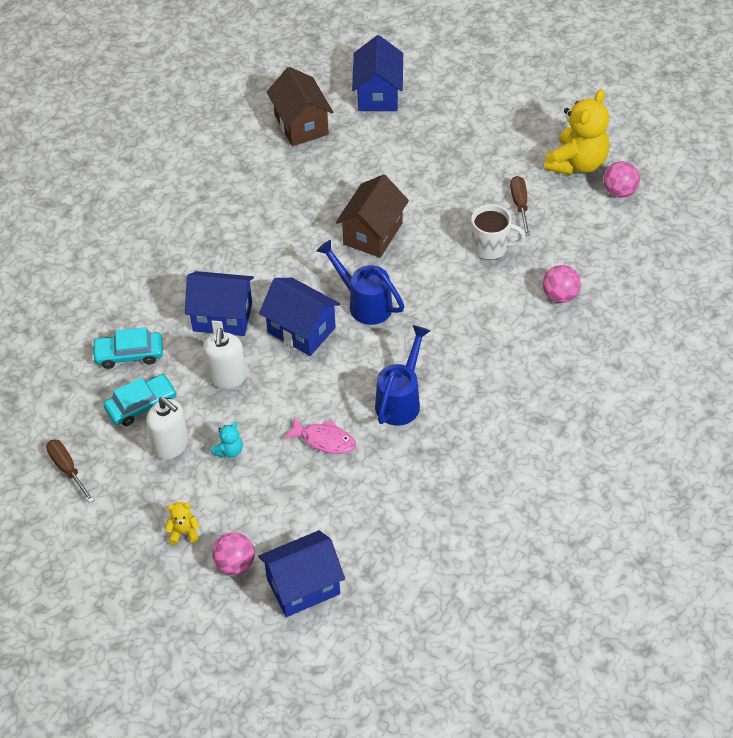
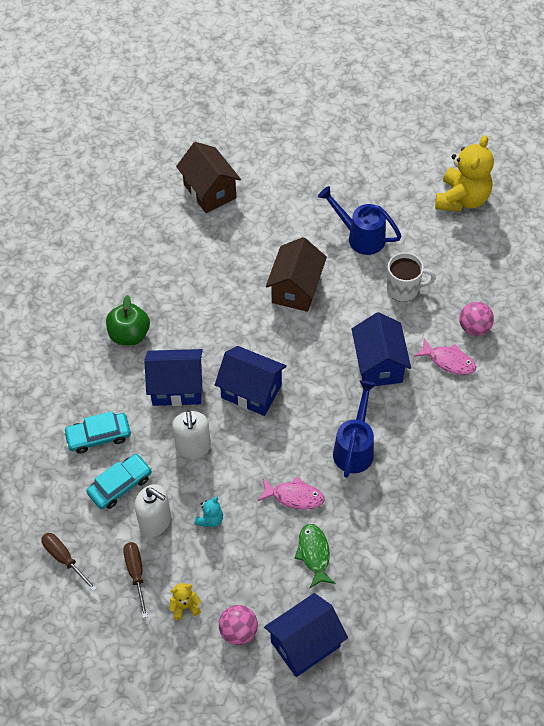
camera: 10 degrees left, 5 degrees up
(183, 258) = (129, 335): none -> green apple
(332, 499) = (314, 554): none -> green fish
(364, 303) = (302, 357): blue watering can -> blue watering can (360, 236)
(378, 94) = (272, 154): blue house -> blue house (378, 364)
(520, 205) = (420, 245): brown screwdriver -> brown screwdriver (136, 574)
(524, 326) = (448, 361): none -> pink fish
(619, 191) = (504, 222): pink ball -> none

